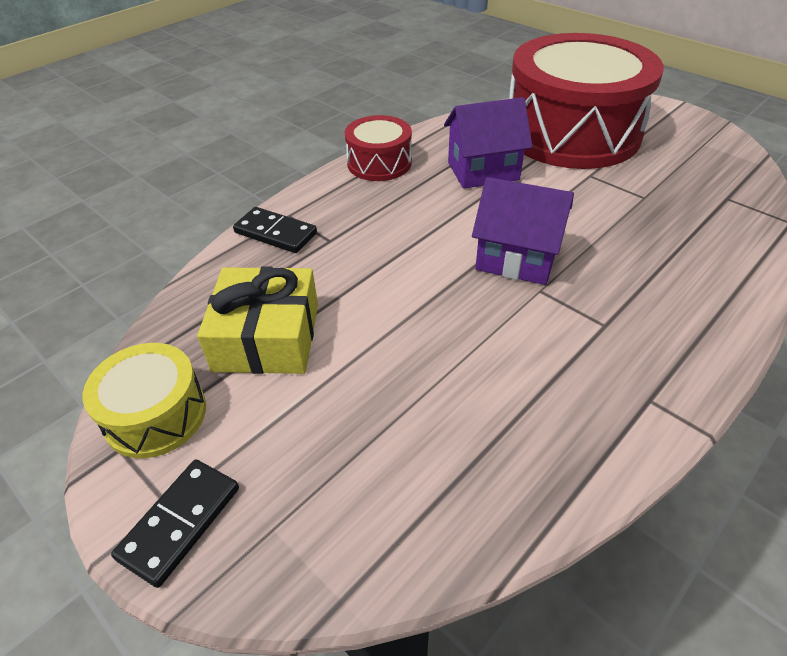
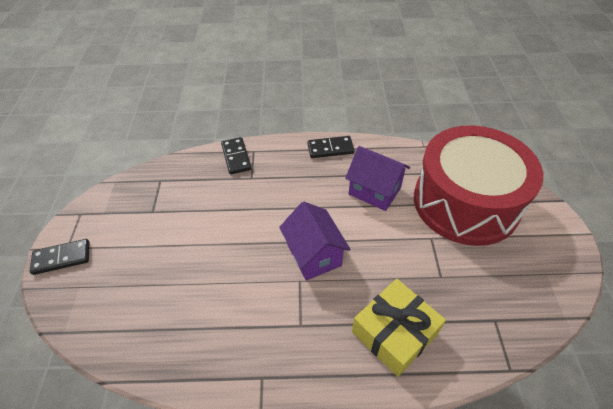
camera: 45 degrees right, 5 degrees up
(155, 415) = (102, 209): yellow drum -> none
(267, 337) = (170, 207): yellow gift -> yellow gift (394, 333)
(379, 163) = (330, 149): red drum -> black domino

